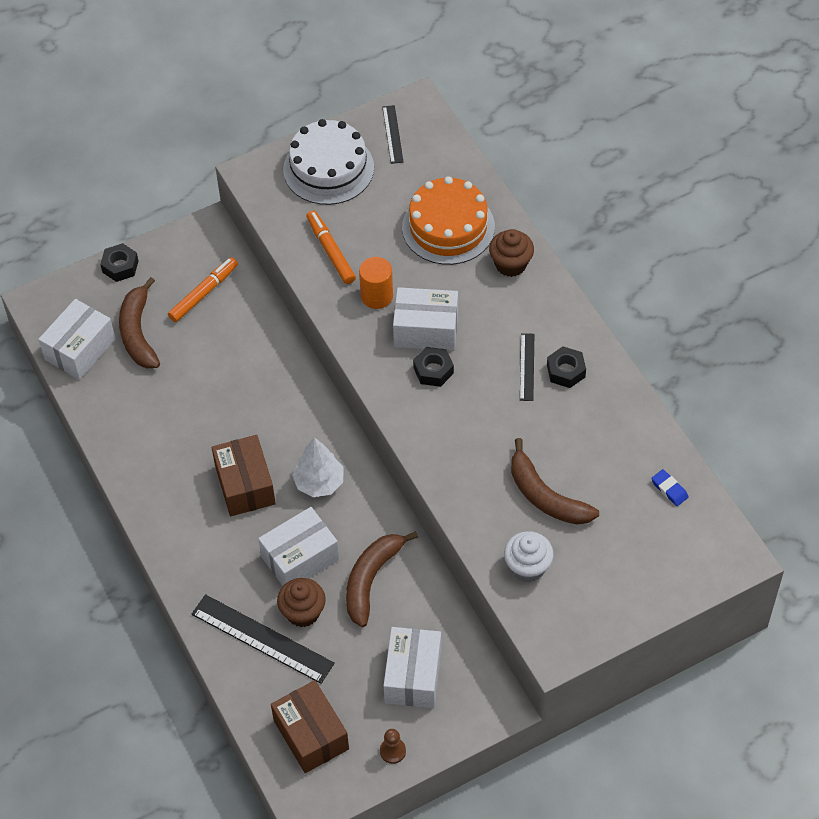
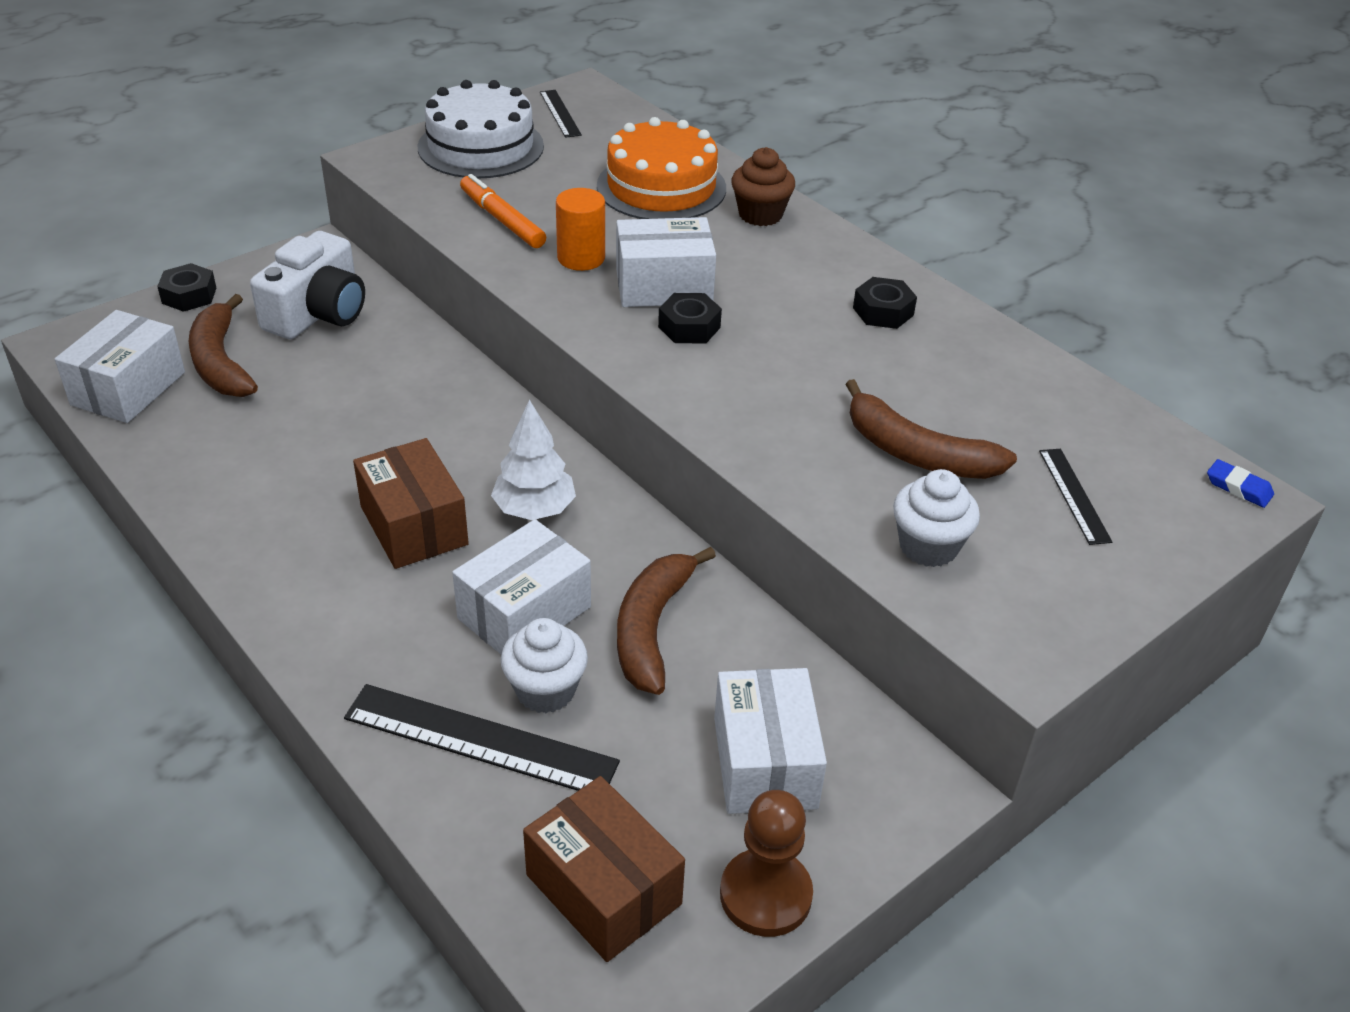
camera: 15 degrees left, 15 degrees down
(204, 293) = (318, 313): orange marker -> white camera
(303, 612) = (545, 690): brown cupcake -> white cupcake
(392, 751) = (765, 895): brown pawn -> brown pawn, size x1.82
(527, 367) = (825, 312): black ruler -> black ruler (1074, 495)
(669, 489) = (1099, 426): blue eraser -> blue eraser (1238, 487)

